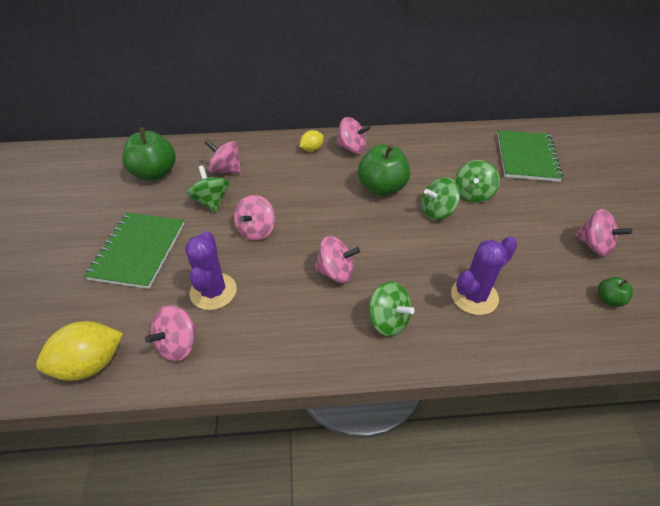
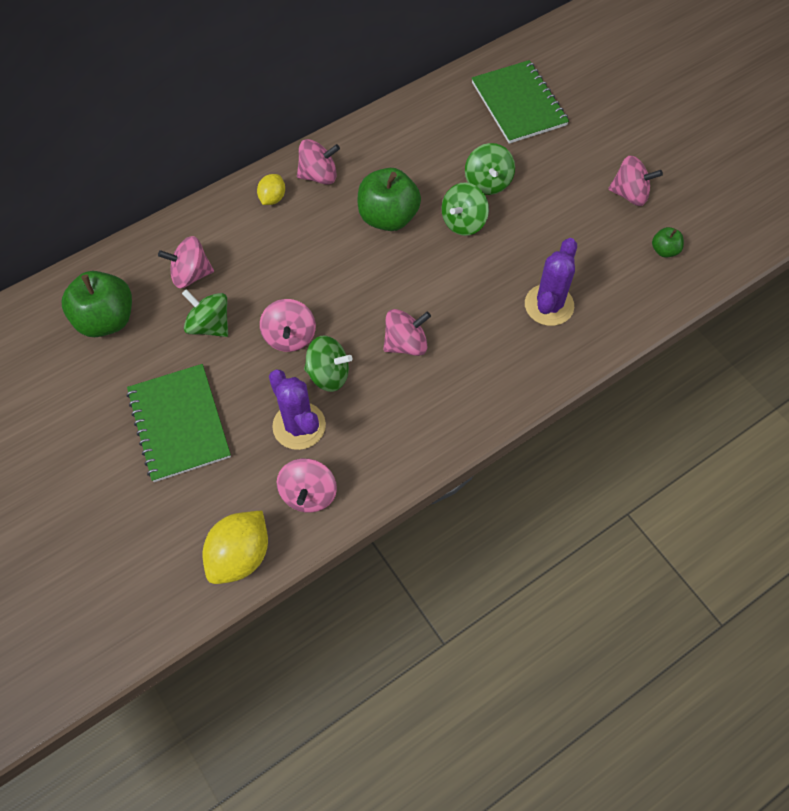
camera: 30 degrees left, 15 degrees up
(388, 320) = (486, 369): green spinning top -> green spinning top (328, 374)

